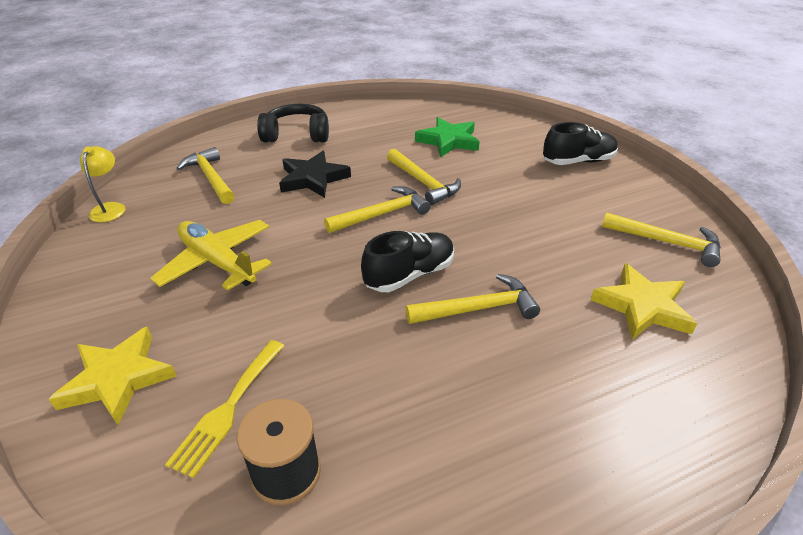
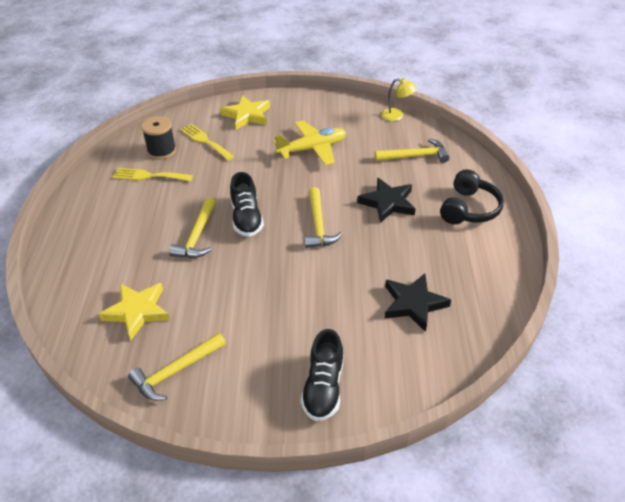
camera: 115 degrees right, 5 degrees up
(378, 449) = (149, 176): none -> yellow fork
(423, 183) = (347, 260): yellow hammer -> none
(448, 141) = (413, 304): green star -> black star

